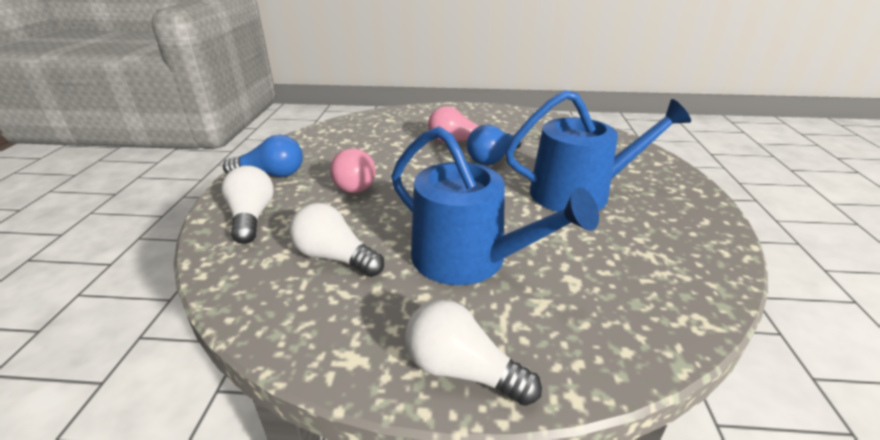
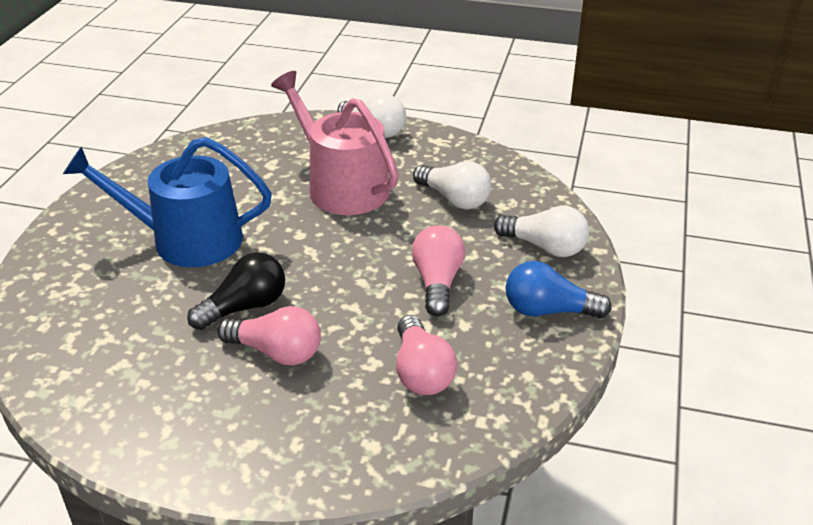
camera: 170 degrees left, 5 degrees up
(251, 217) = (545, 247): white light bulb -> white light bulb turned 60 degrees counterclockwise
(365, 142) = (421, 372): none -> pink light bulb
(469, 259) = (341, 186): blue watering can -> pink watering can
(493, 159) = (245, 307): blue light bulb -> black light bulb

